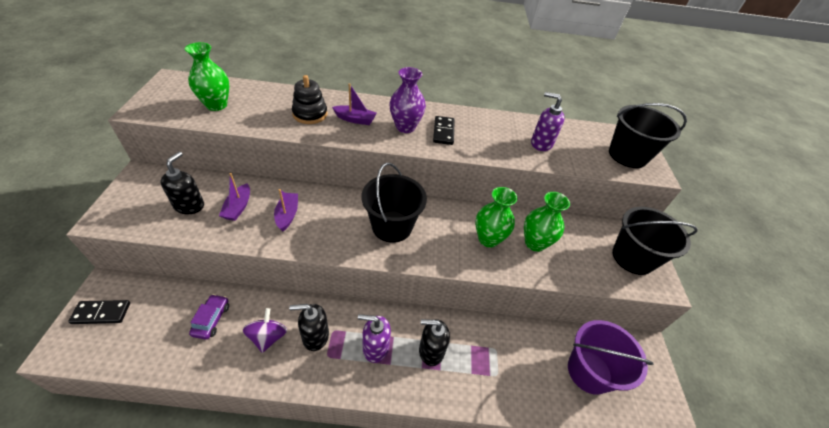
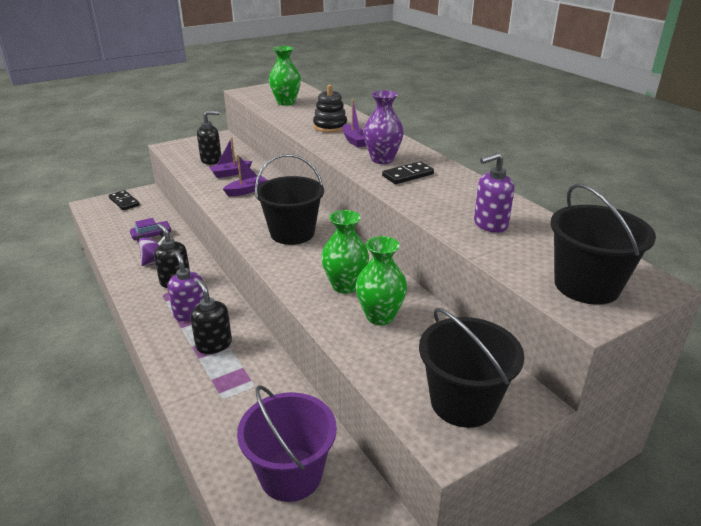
camera: 60 degrees right, 15 degrees down
(541, 143) = (490, 224): purple soap dispenser -> purple soap dispenser turned 105 degrees counterclockwise

